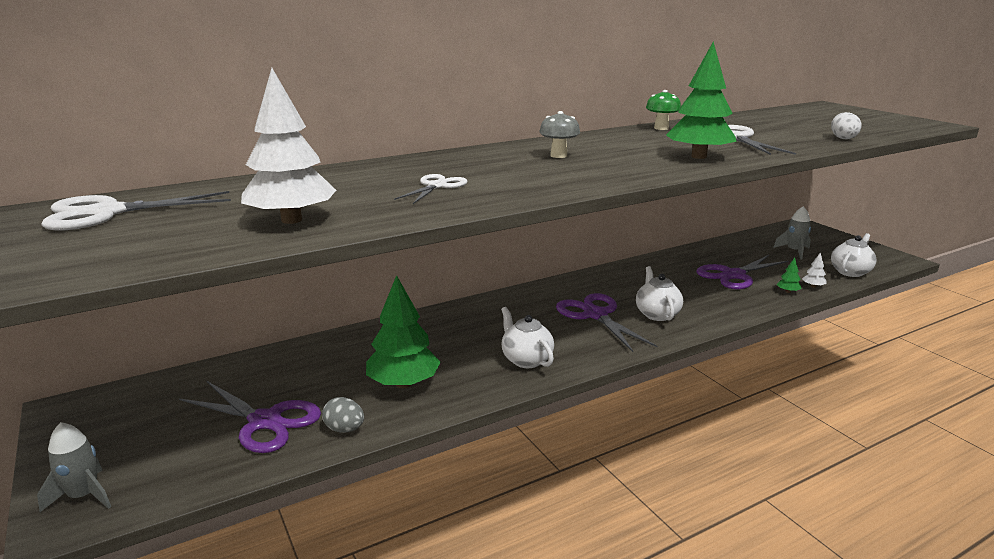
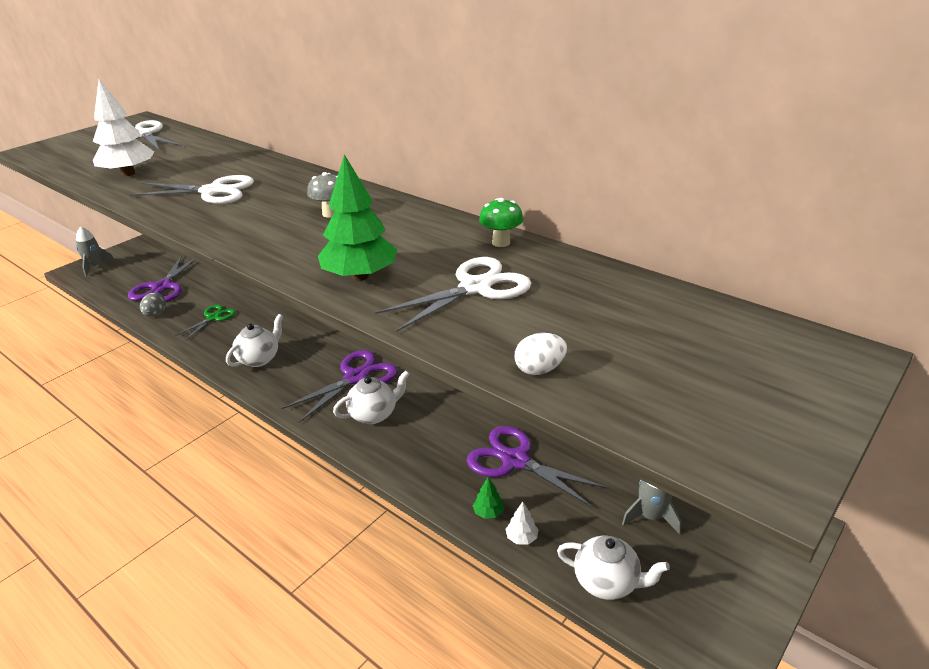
camera: 70 degrees right, 10 degrees up
(403, 383) = (213, 318): green tree -> green scissors
(437, 186) = (213, 191): white scissors -> white scissors, size x1.66

